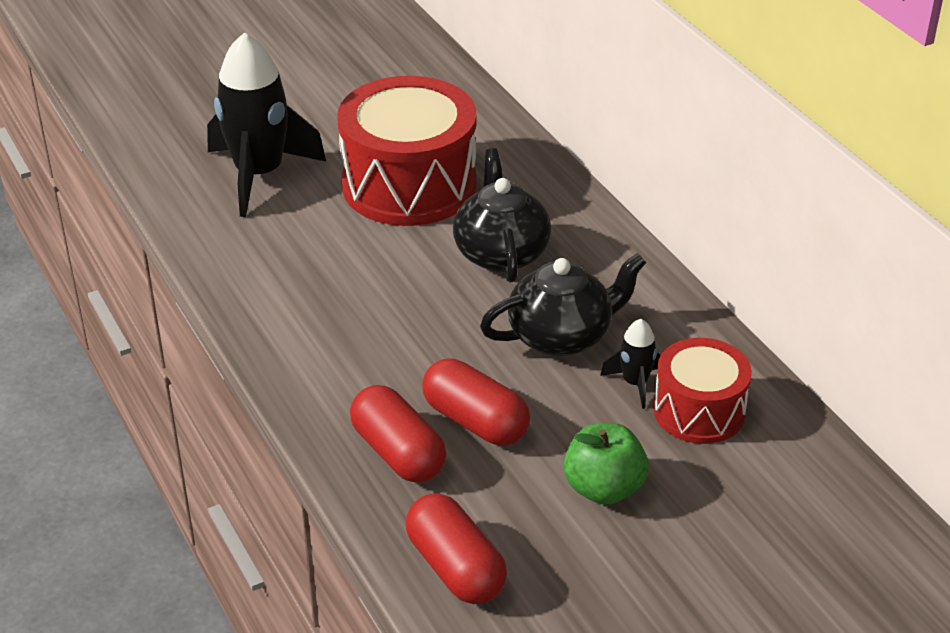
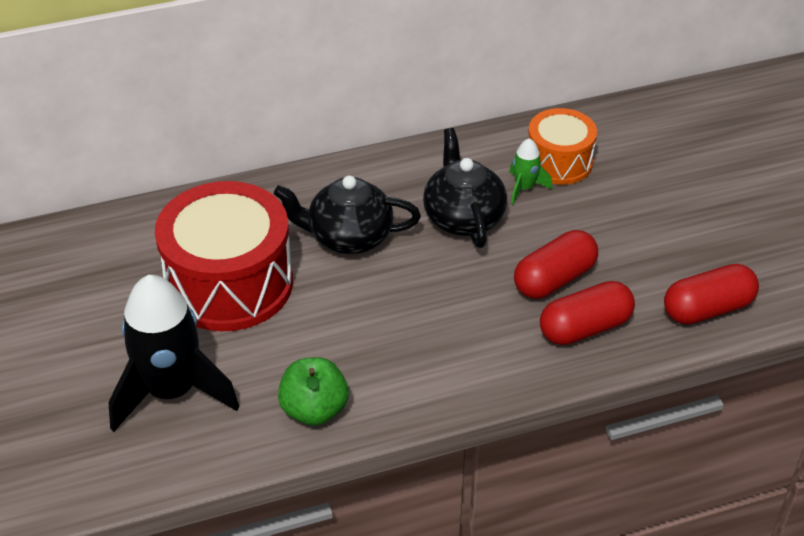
camera: 80 degrees left, 5 degrees up
(604, 488) = (633, 222): green apple -> green apple (314, 410)
(635, 383) = (524, 188): black rocket -> green rocket
(699, 411) = (559, 162): red drum -> orange drum

